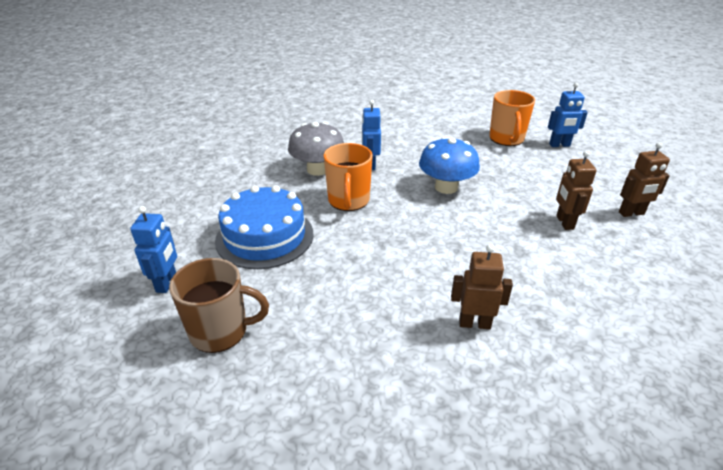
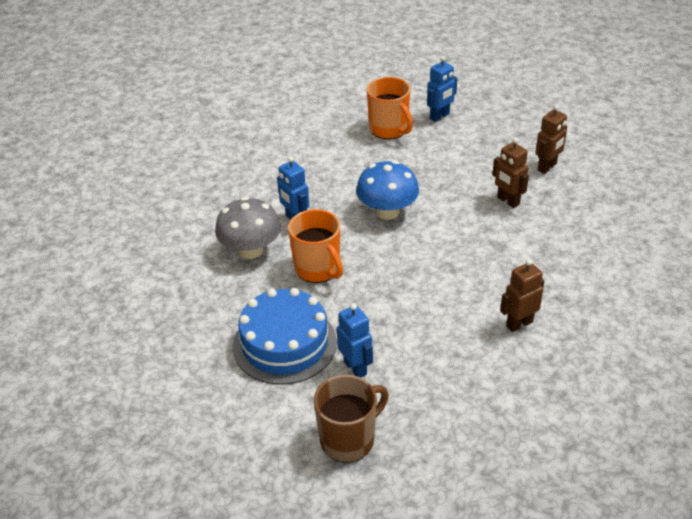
camera: 35 degrees left, 5 degrees up
(167, 283) = (253, 432): blue robot -> blue robot (355, 368)

